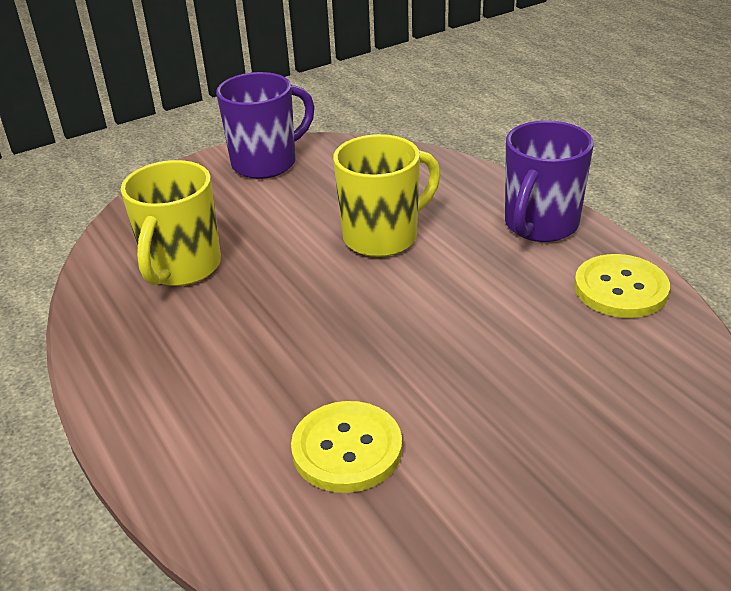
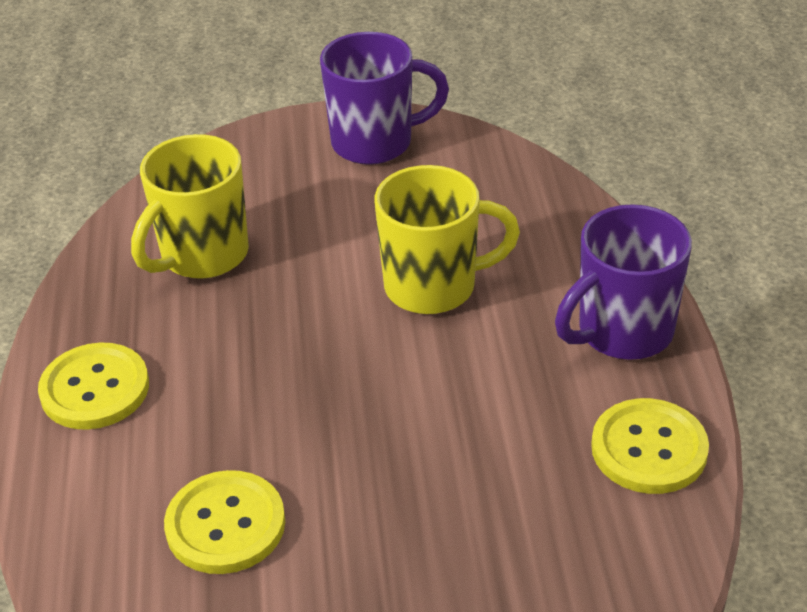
camera: 25 degrees right, 5 degrees up
(155, 388) = (95, 389): none -> yellow button

